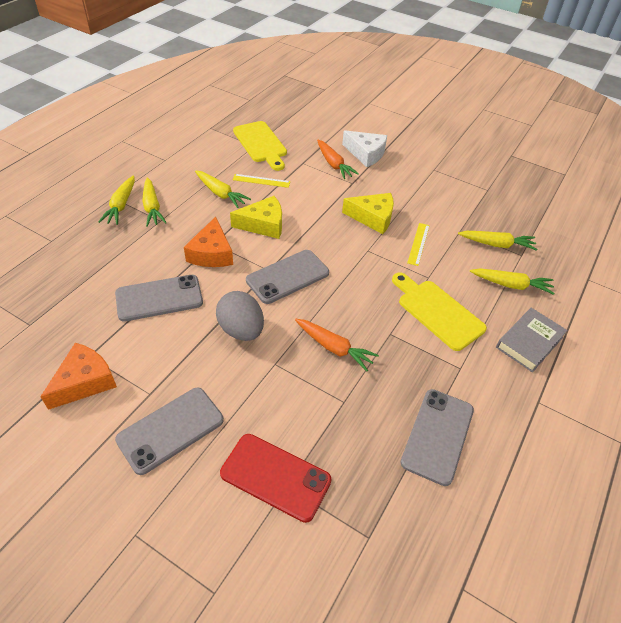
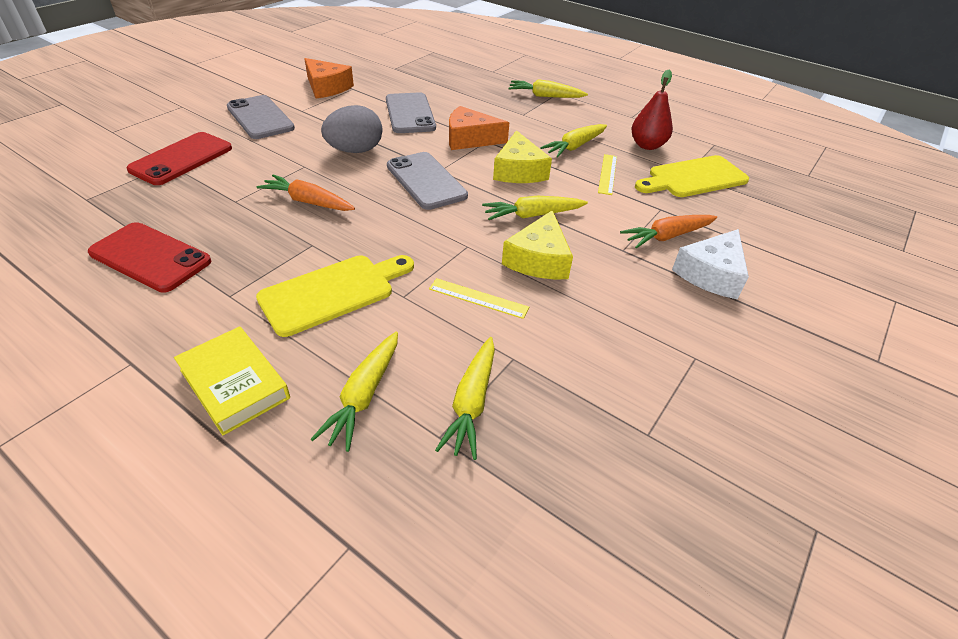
camera: 95 degrees right, 5 degrees down
(152, 207) = (544, 110): yellow carrot -> yellow carrot (532, 215)
(215, 158) = (647, 145): none -> red pear
(334, 348) = (308, 202): orange carrot -> orange carrot turned 75 degrees clockwise
(437, 435) = (150, 257): grey phone -> red phone
(529, 342) = (234, 384): grey book -> yellow book

